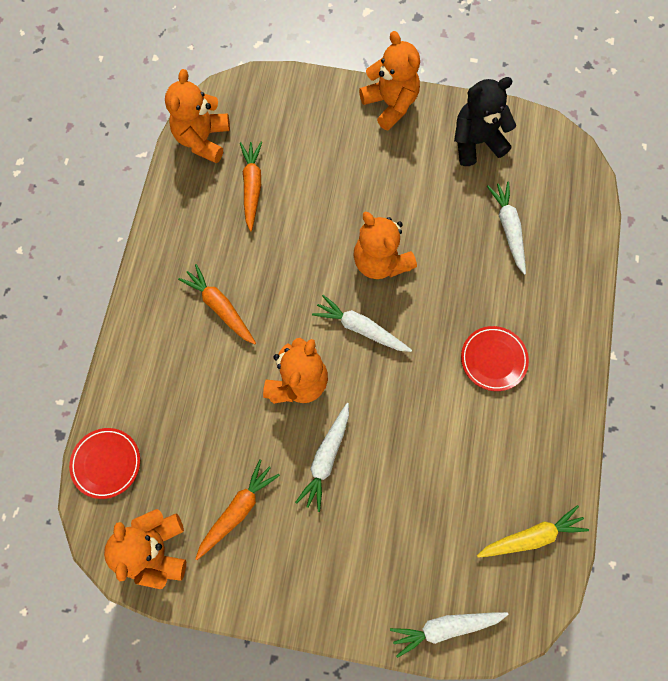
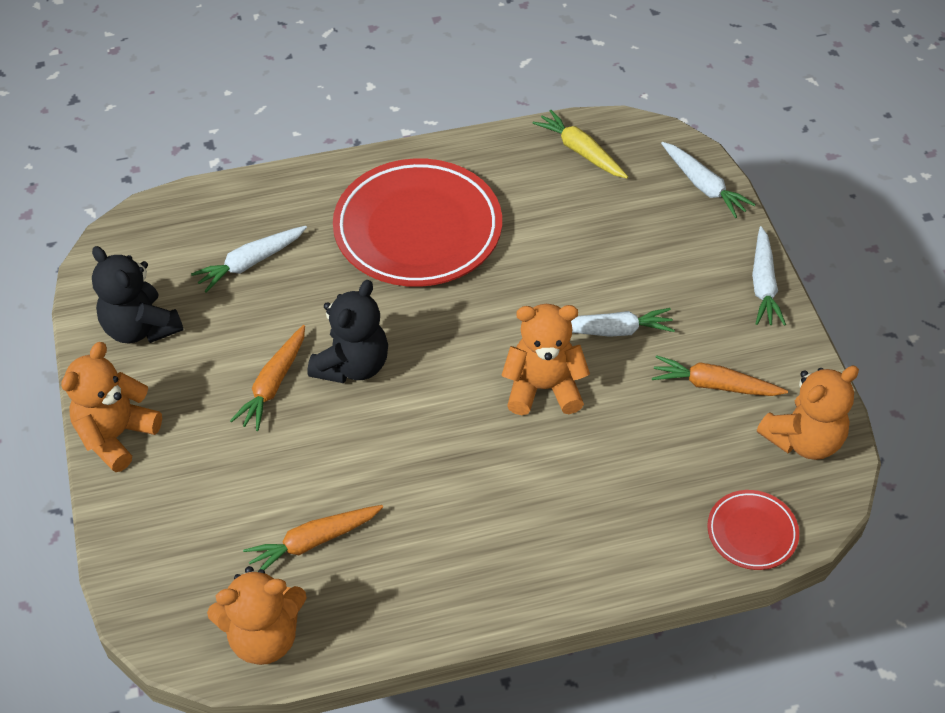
camera: 115 degrees left, 20 degrees down
(220, 307) = (498, 503): orange carrot -> orange carrot (273, 384)
(361, 328) = (446, 354): white carrot -> white carrot (763, 285)
(380, 261) = (352, 365): orange teddy bear -> black teddy bear
(493, 359) = (418, 229): red plate -> red plate, size x2.16

